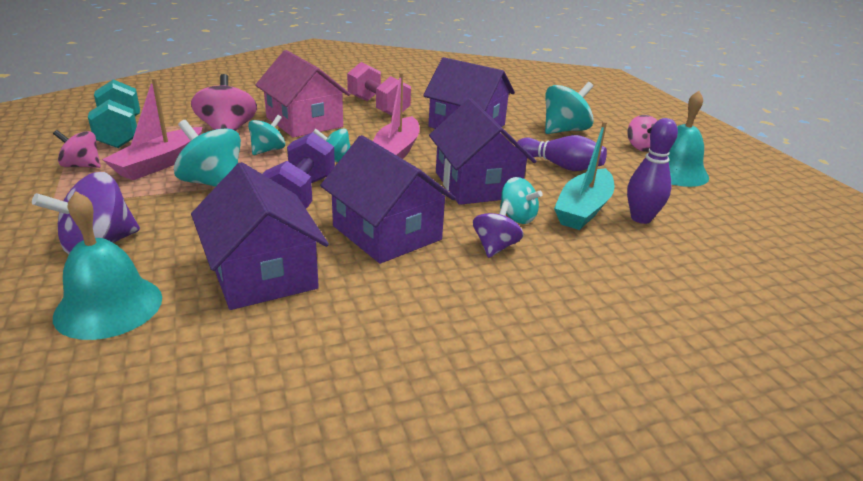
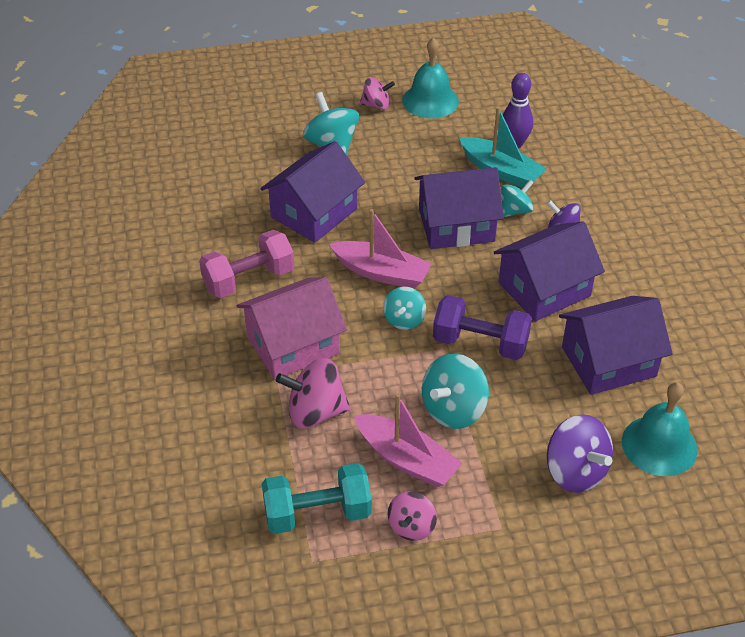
camera: 80 degrees left, 15 degrees up
(268, 150) = (374, 372): turquoise spinning top -> none
(560, 166) = (417, 166): purple bowling pin -> none

